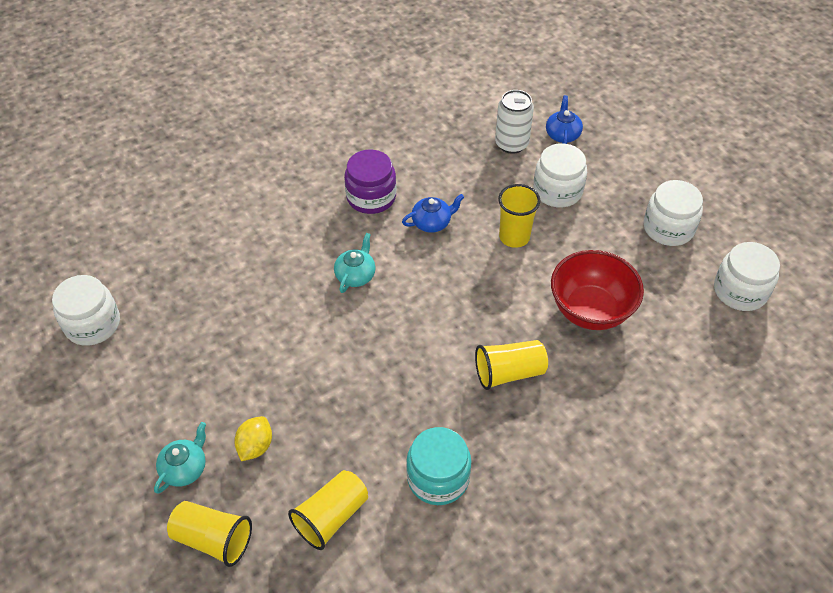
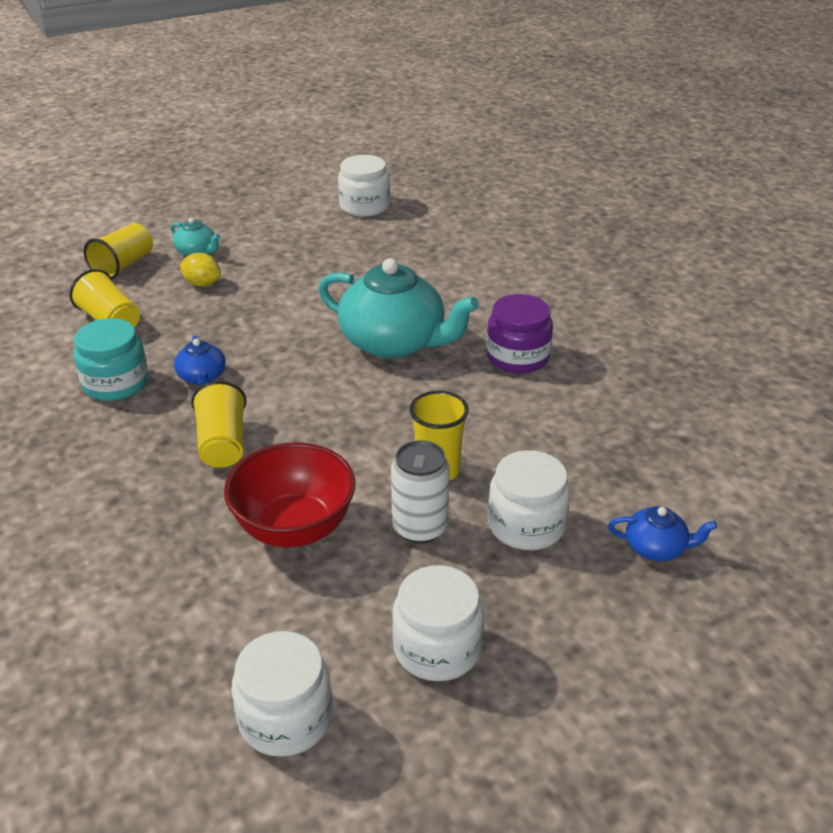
camera: 95 degrees right, 15 degrees down
(356, 275) = (394, 342): turquoise teapot -> turquoise teapot, size x2.19
(432, 222) = (470, 401): blue teapot -> blue teapot (202, 377)
(511, 144) = (627, 487): white can -> white can (420, 527)

